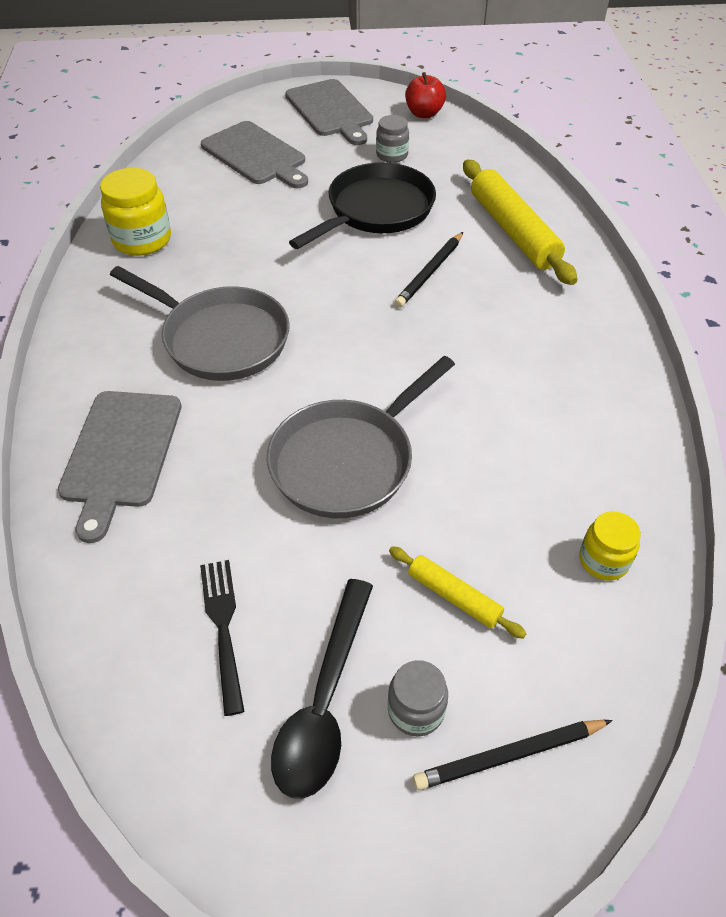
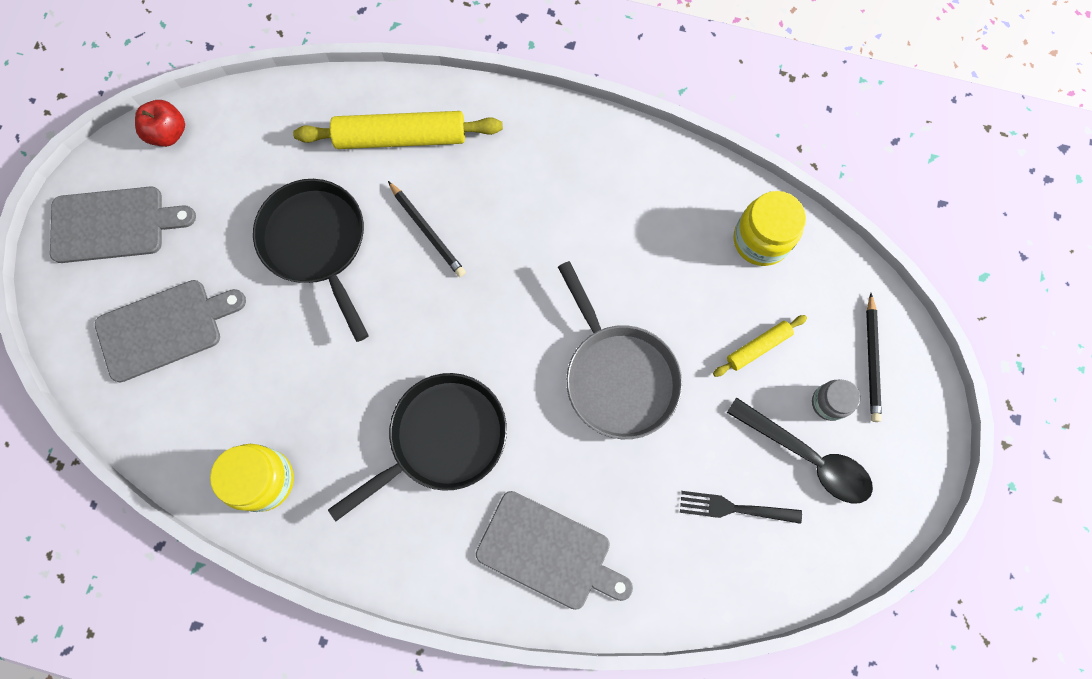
camera: 70 degrees left, 25 degrees up
(220, 338) = (442, 439): grey pan -> black pan
(392, 155) = (230, 194): grey jar -> none
(603, 560) = (761, 240): yellow jar -> yellow jar, size x1.65

